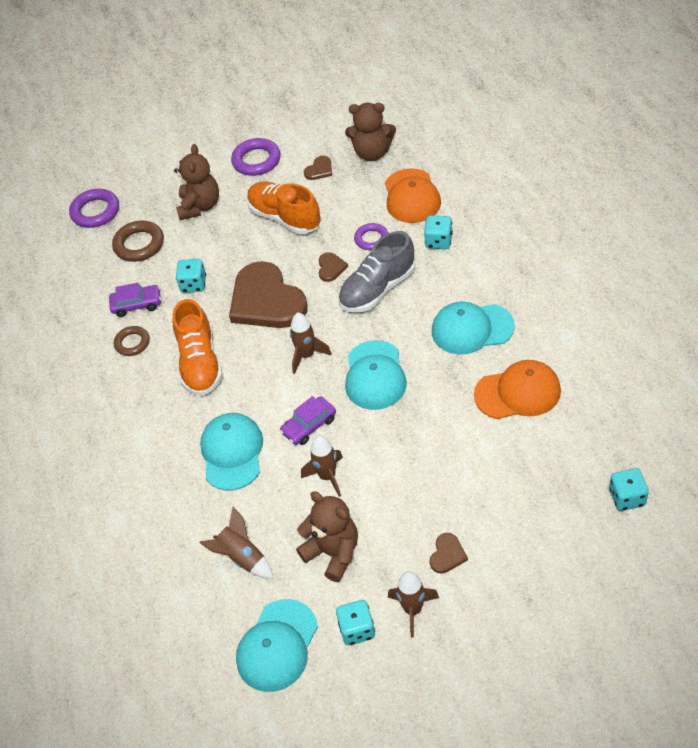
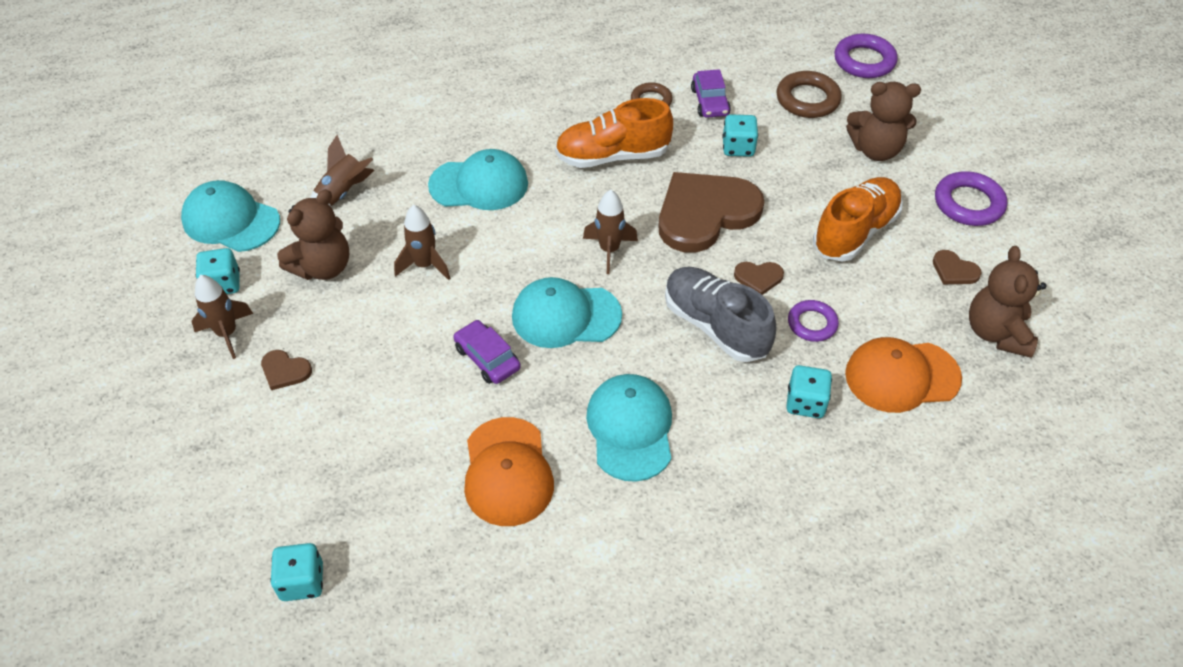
camera: 85 degrees right, 0 degrees up
(309, 425) = (501, 250): purple car -> purple car (487, 358)

